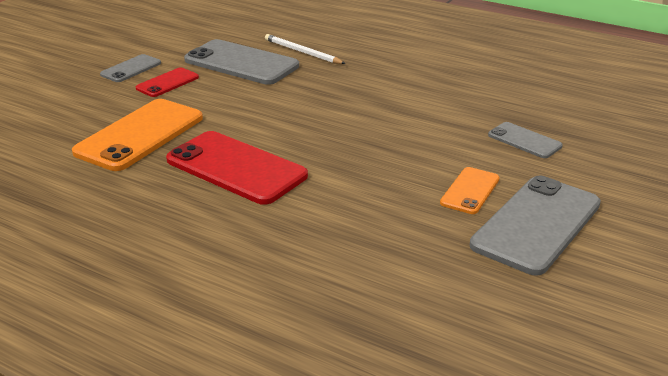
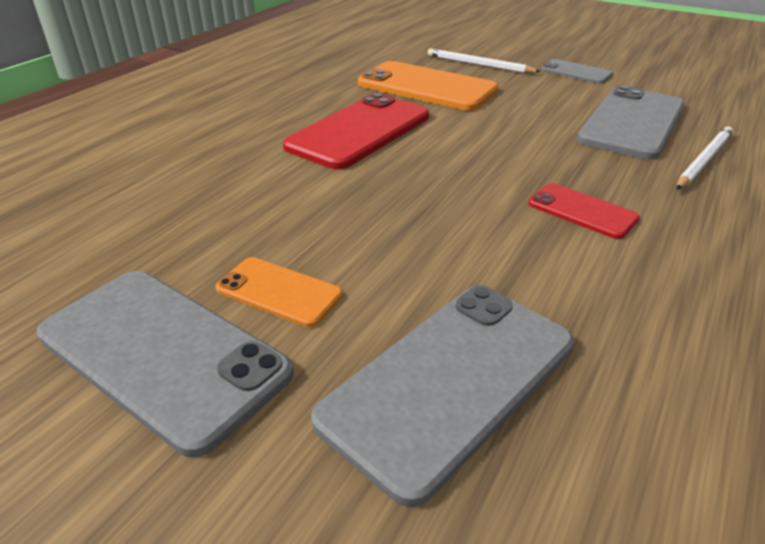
camera: 90 degrees right, 5 degrees up
(89, 107) = (479, 64): none -> white pencil
(167, 83) = (550, 89): red phone -> red phone (582, 211)
(524, 140) = (450, 381): grey phone -> grey phone, size x1.90

